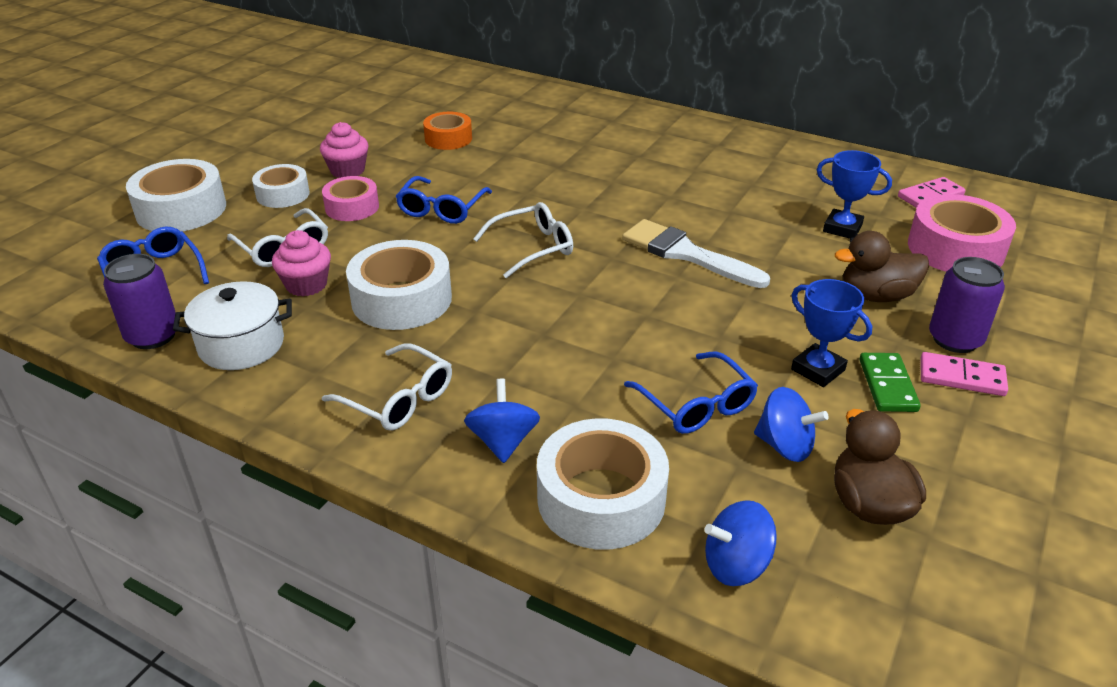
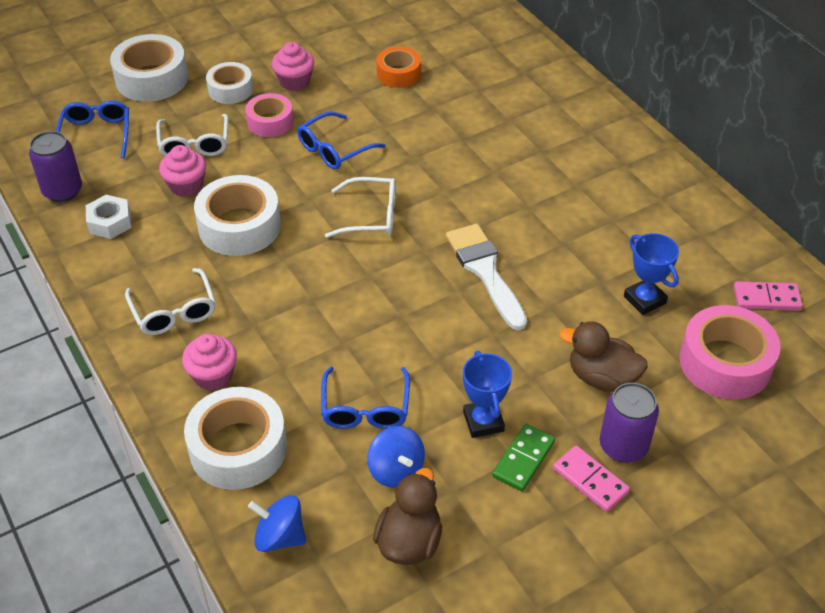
camera: 30 degrees right, 10 degrees up
(241, 345) = (110, 222): white pot -> white nut
(503, 441) = (213, 375): blue spinning top -> pink cupcake

